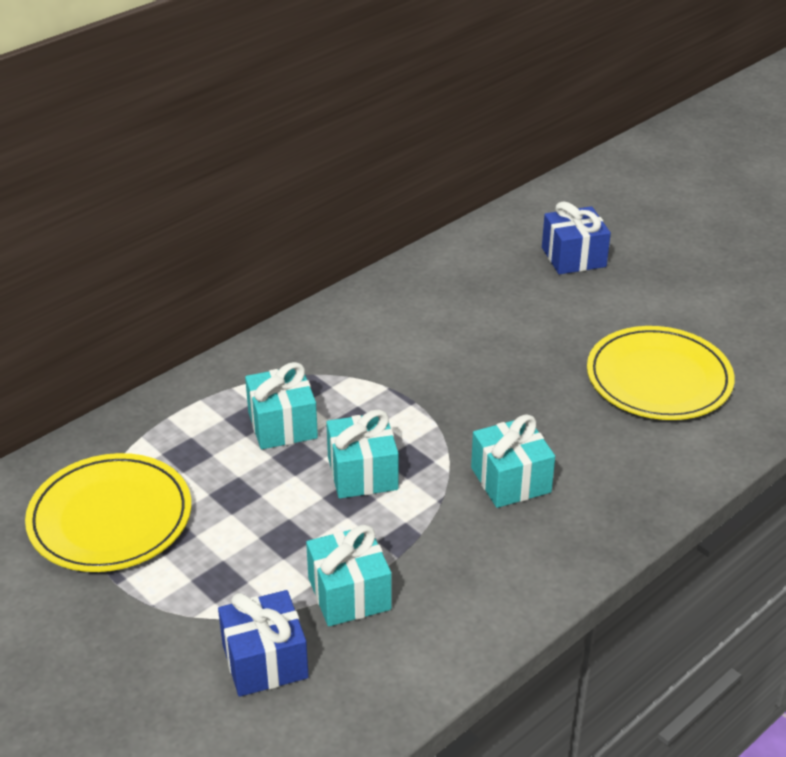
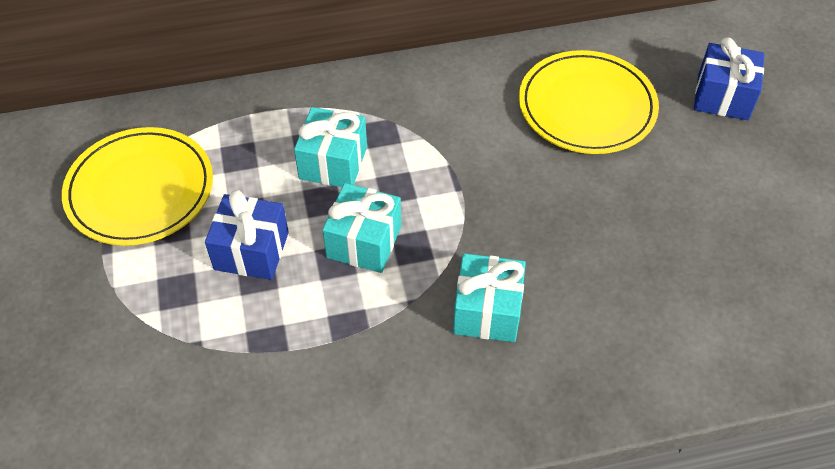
camera: 30 degrees right, 15 degrees up
(265, 661) = (156, 386): blue gift -> blue gift (251, 251)
(349, 594) = (267, 357): turquoise gift -> none
(658, 379) = (710, 267): yellow plate -> yellow plate (587, 107)

